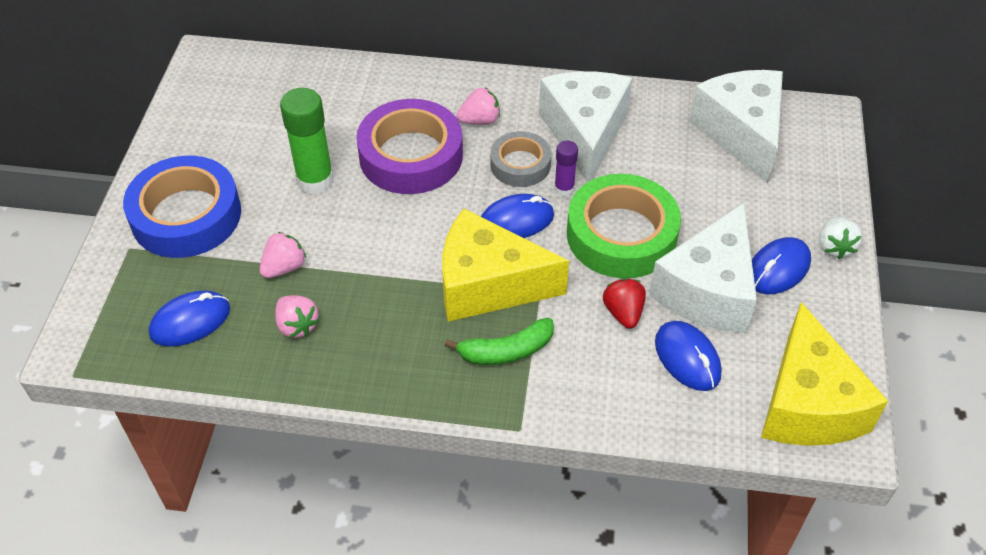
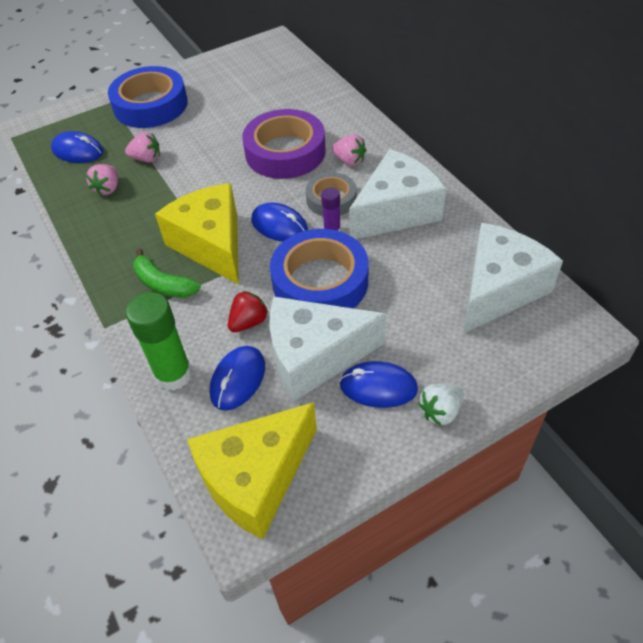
camera: 55 degrees right, 0 degrees up
(315, 180) = (224, 130): green glue stick -> green glue stick (173, 375)
(621, 235) = (320, 281): green tape -> blue tape

